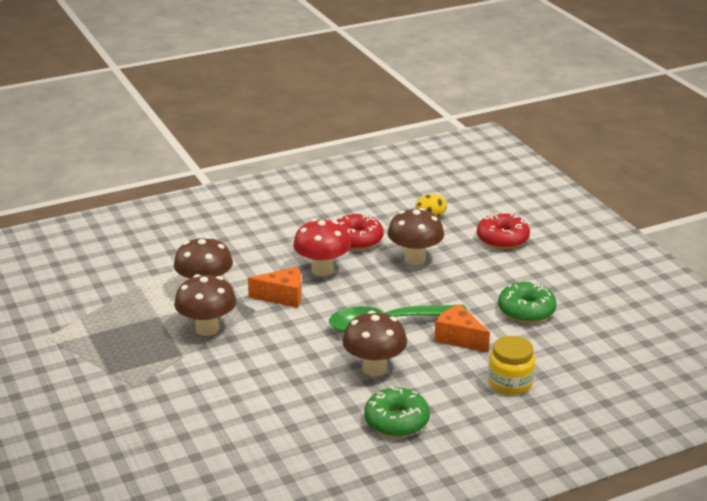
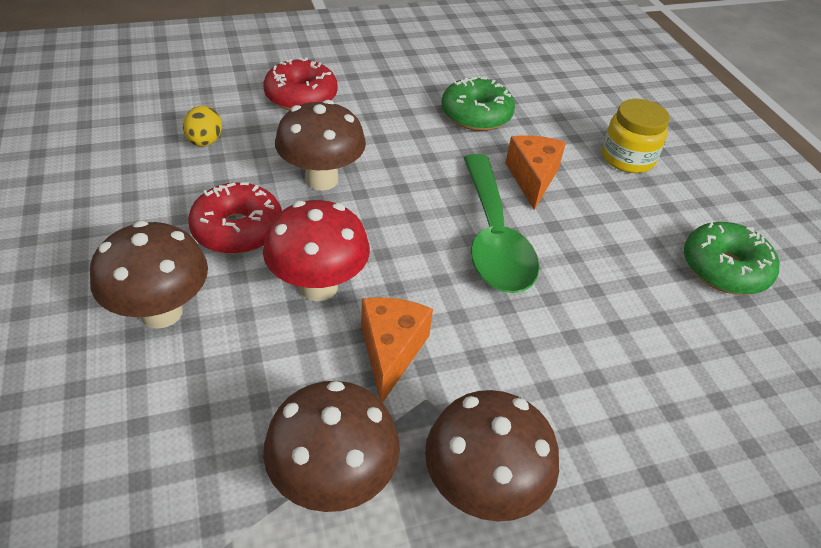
camera: 85 degrees left, 15 degrees up
(374, 368) = (604, 270): brown mushroom -> brown mushroom (161, 312)
(459, 338) = (532, 178): orange cheese -> orange cheese turned 135 degrees clockwise

